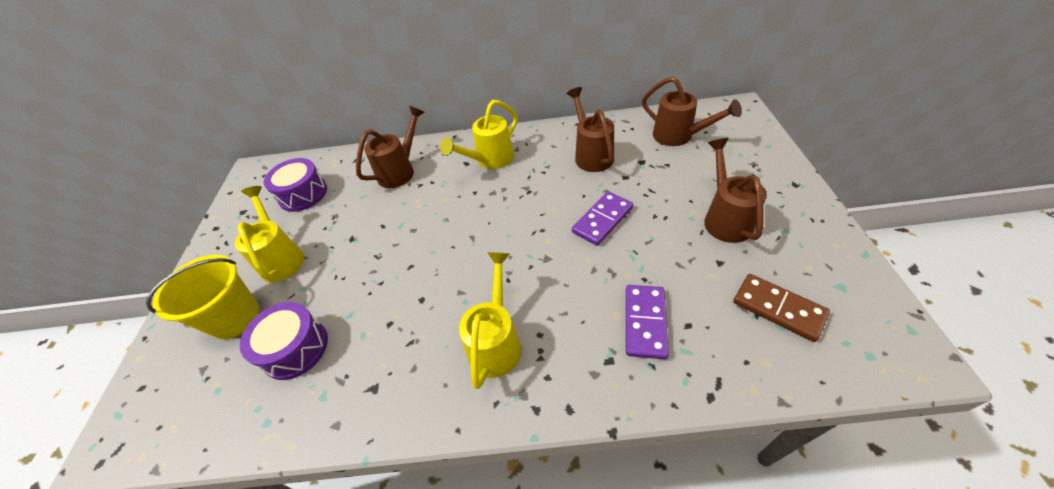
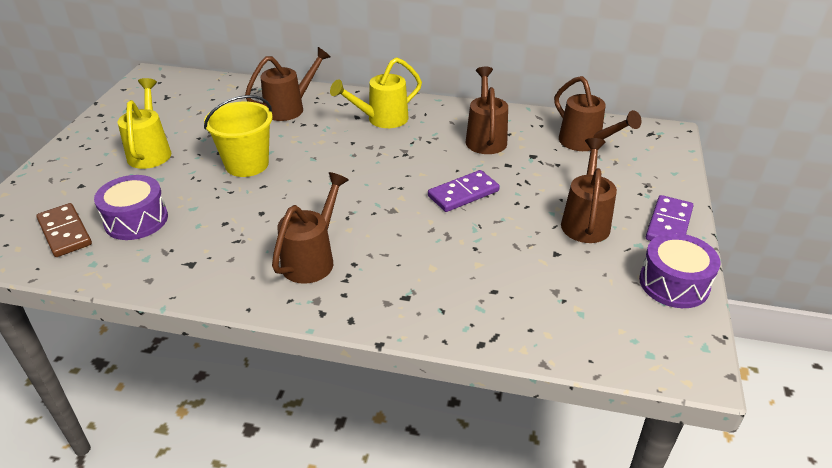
camera: 10 degrees right, 10 degrees down
(235, 318) = (94, 186): yellow bucket -> yellow bucket (247, 164)
(303, 194) = (190, 106): purple drum -> purple drum (674, 283)
(496, 342) = (312, 259): yellow watering can -> brown watering can
(645, 322) = (455, 279): purple domino -> purple domino (668, 224)
(778, 308) = (587, 300): brown domino -> brown domino (65, 232)

